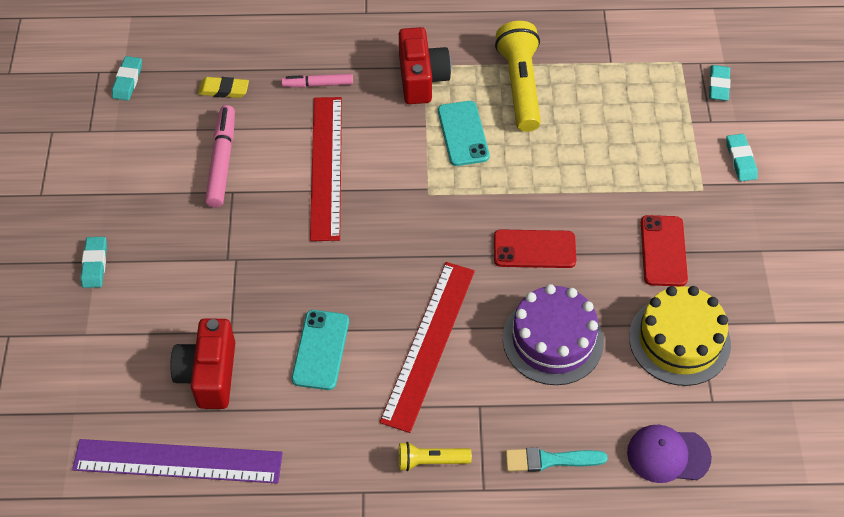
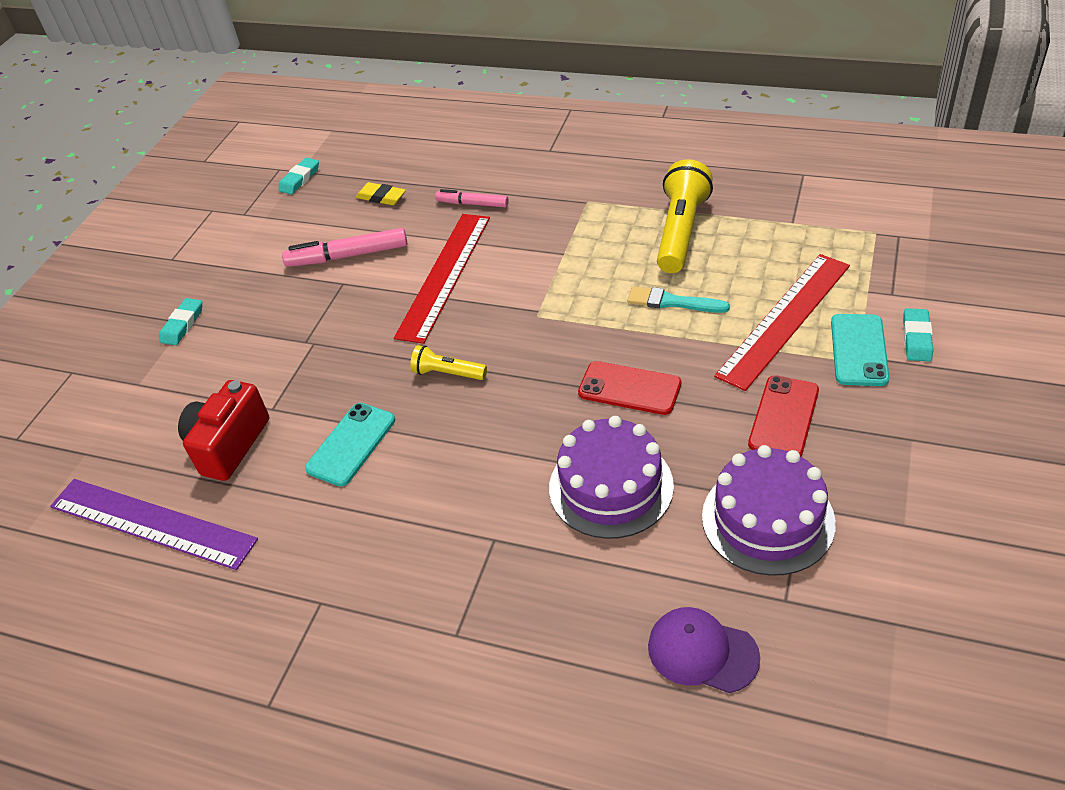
camera: 25 degrees right, 10 degrees down
(222, 161) = (347, 256): pink marker -> pink marker turned 120 degrees counterclockwise
(421, 79) = (578, 212): red camera -> none
(428, 344) = (467, 462): red ruler -> red ruler (784, 319)
(431, 461) = (410, 587): yellow flashlight -> yellow flashlight (447, 373)
(463, 133) = (599, 266): turquoise phone -> turquoise phone (859, 350)
(550, 460) = (550, 621): turquoise brush -> turquoise brush (672, 302)
(679, 340) = (767, 519): yellow cake -> purple cake
(718, 85) = (914, 260): turquoise eraser -> none

